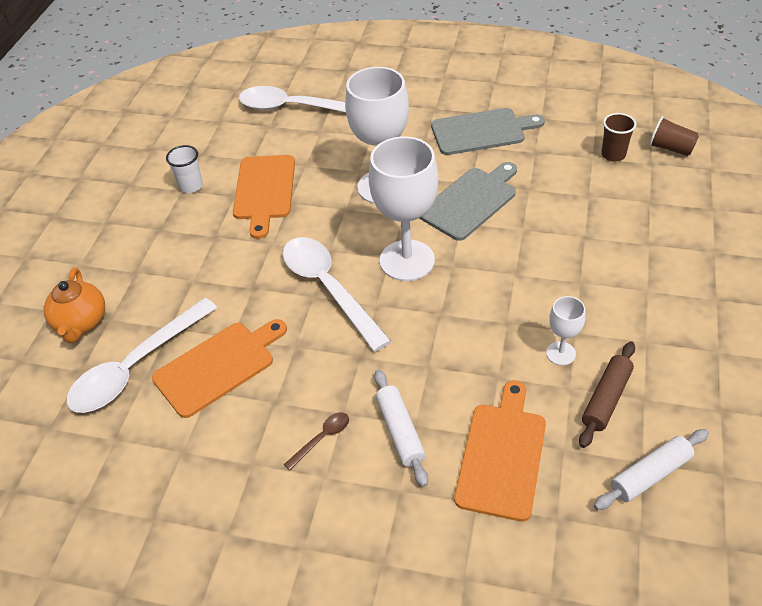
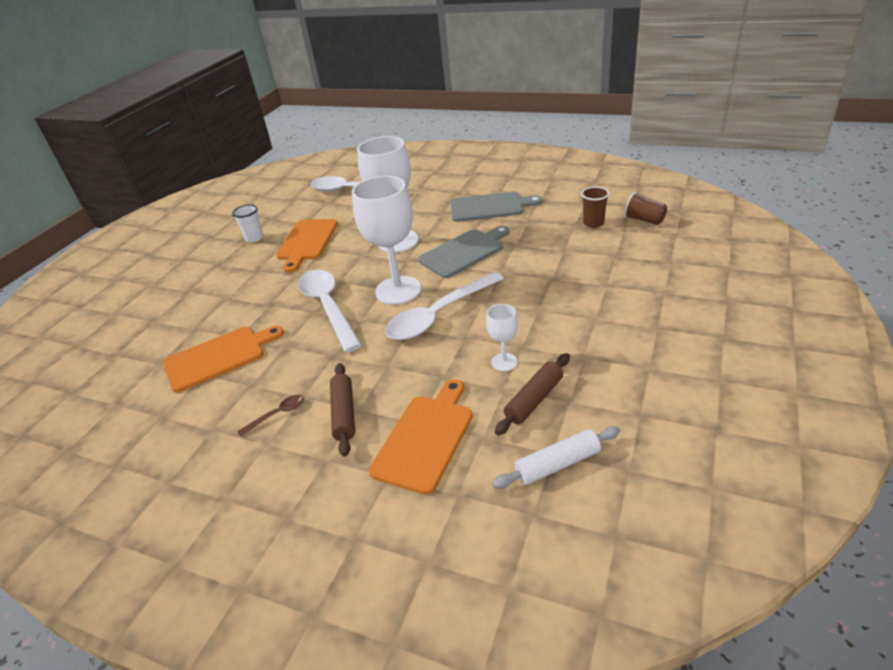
camera: 10 degrees right, 10 degrees down
(81, 323) = (132, 322): orange teapot -> none
(136, 366) = (157, 354): white spoon -> white spoon (439, 315)
(400, 431) = (344, 413): white rolling pin -> brown rolling pin

